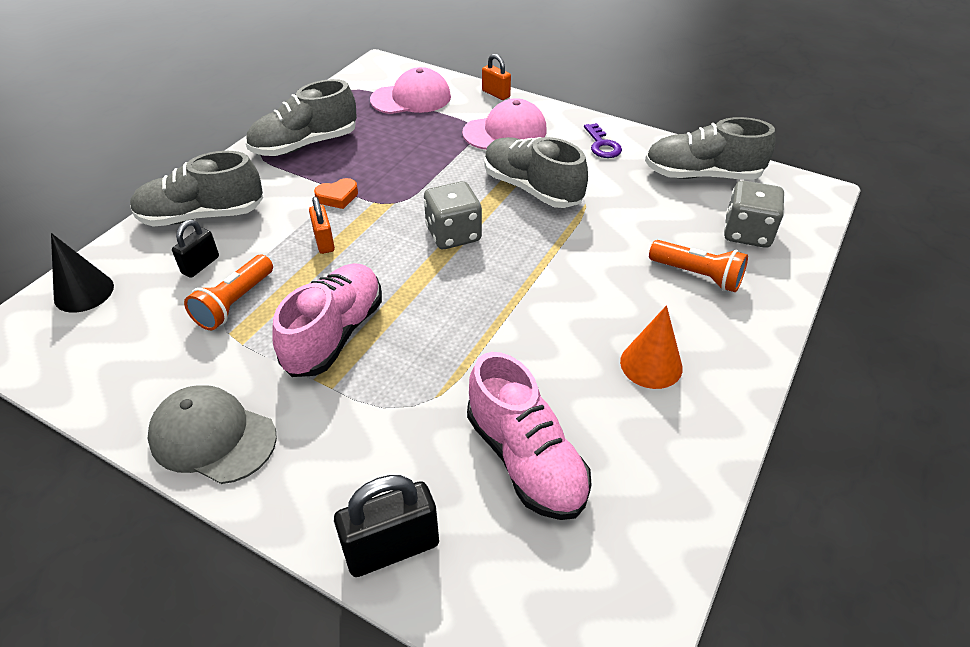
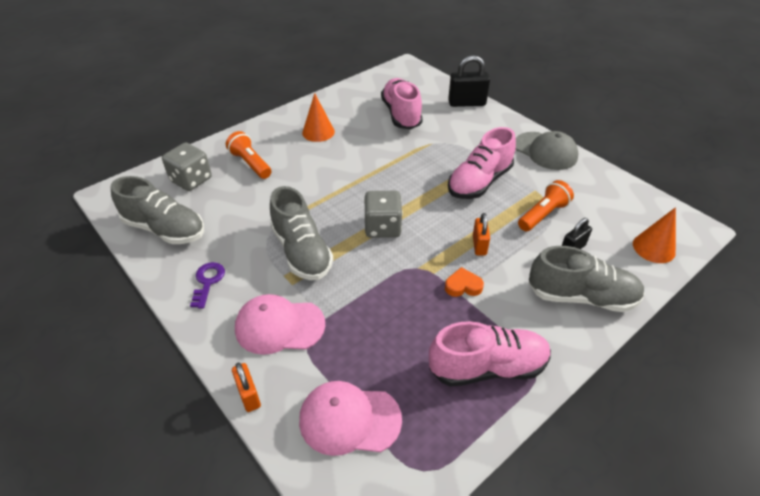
camera: 160 degrees left, 0 degrees up
(84, 292) = (654, 248): black cone -> orange cone
(305, 144) = (487, 367): grey shoe -> pink shoe

